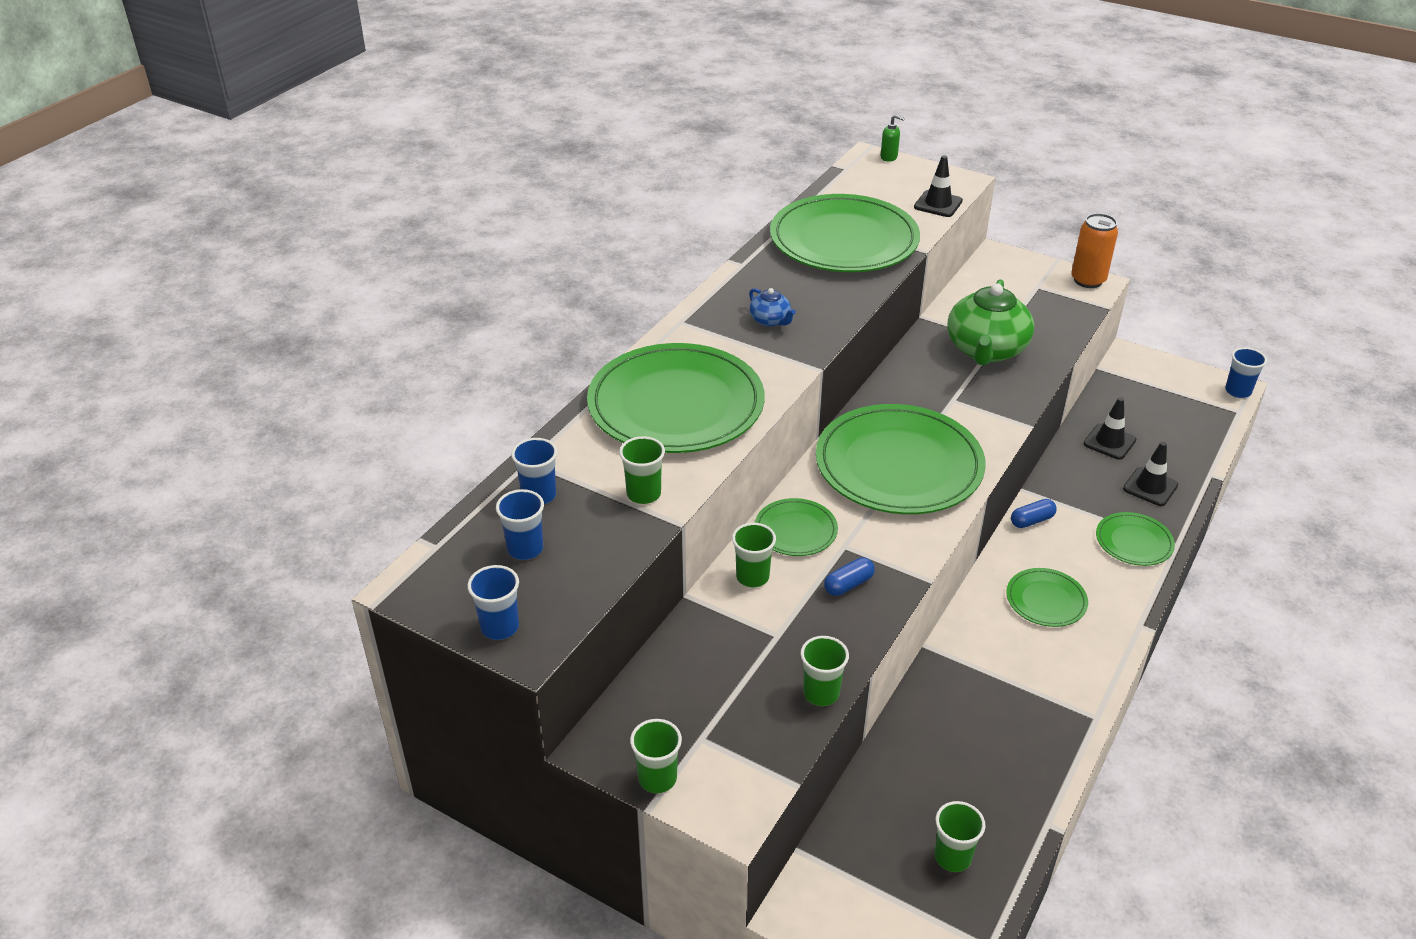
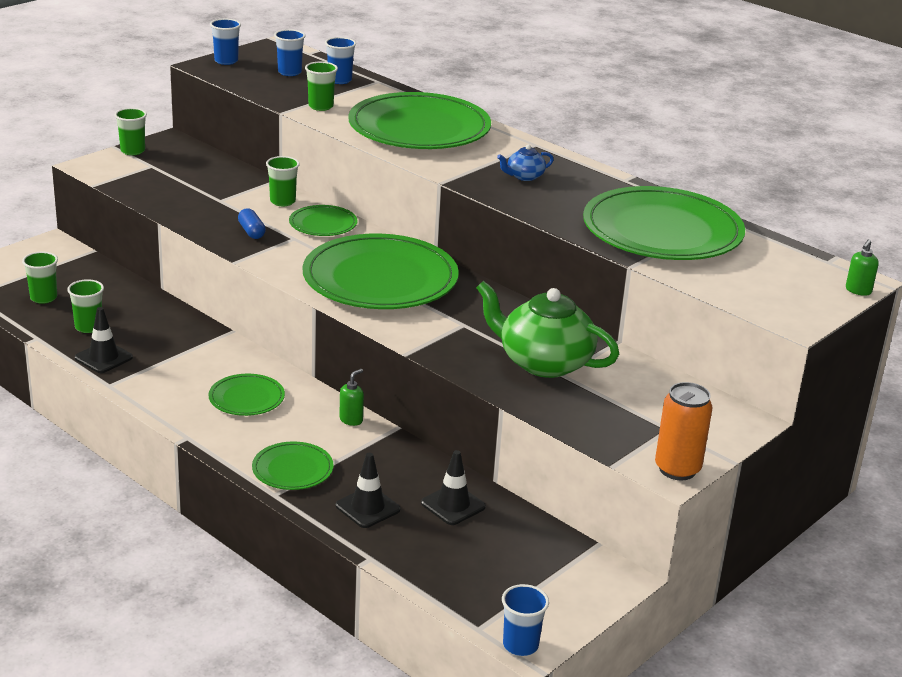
camera: 100 degrees right, 10 degrees down
(821, 693) = (157, 204): green cup -> green cup (88, 327)
(938, 204) = (736, 294): black traffic cone -> black traffic cone (103, 358)
(1032, 520) = (351, 420): blue capsule -> green soap dispenser

